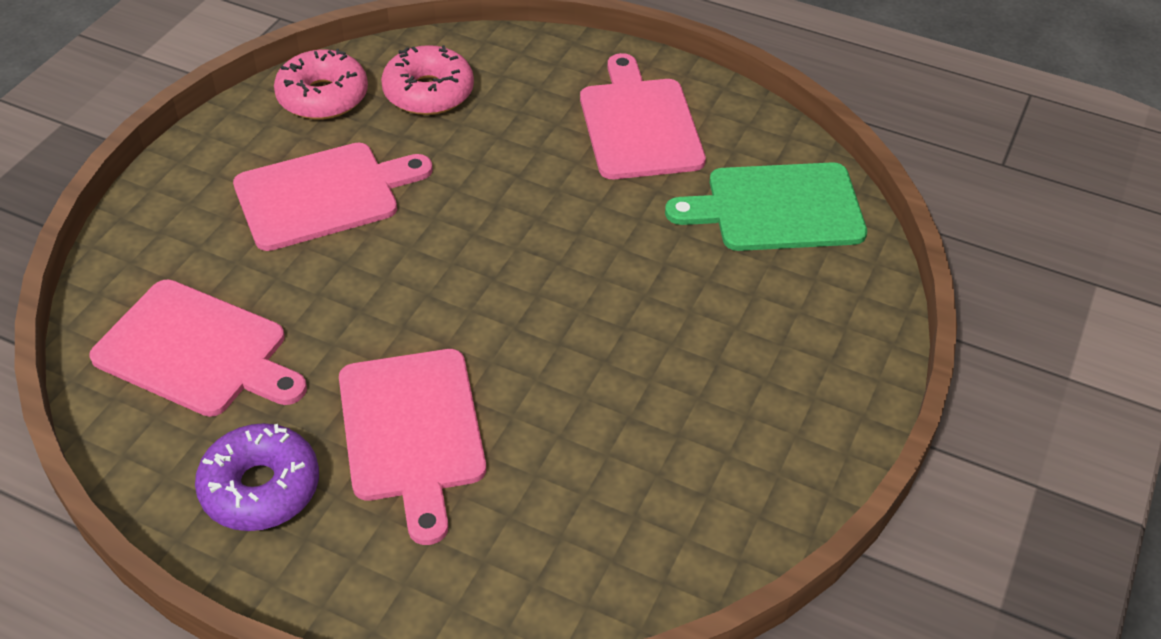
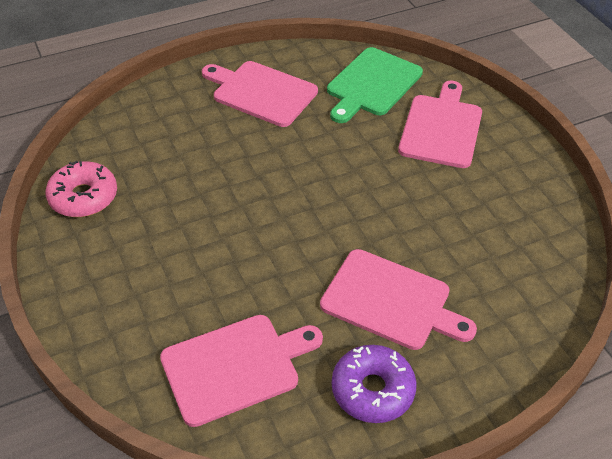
camera: 50 degrees left, 0 degrees up
(323, 194) = (168, 241): pink cutting board -> pink cutting board (441, 128)
(428, 92) = (137, 152): pink donut -> none

